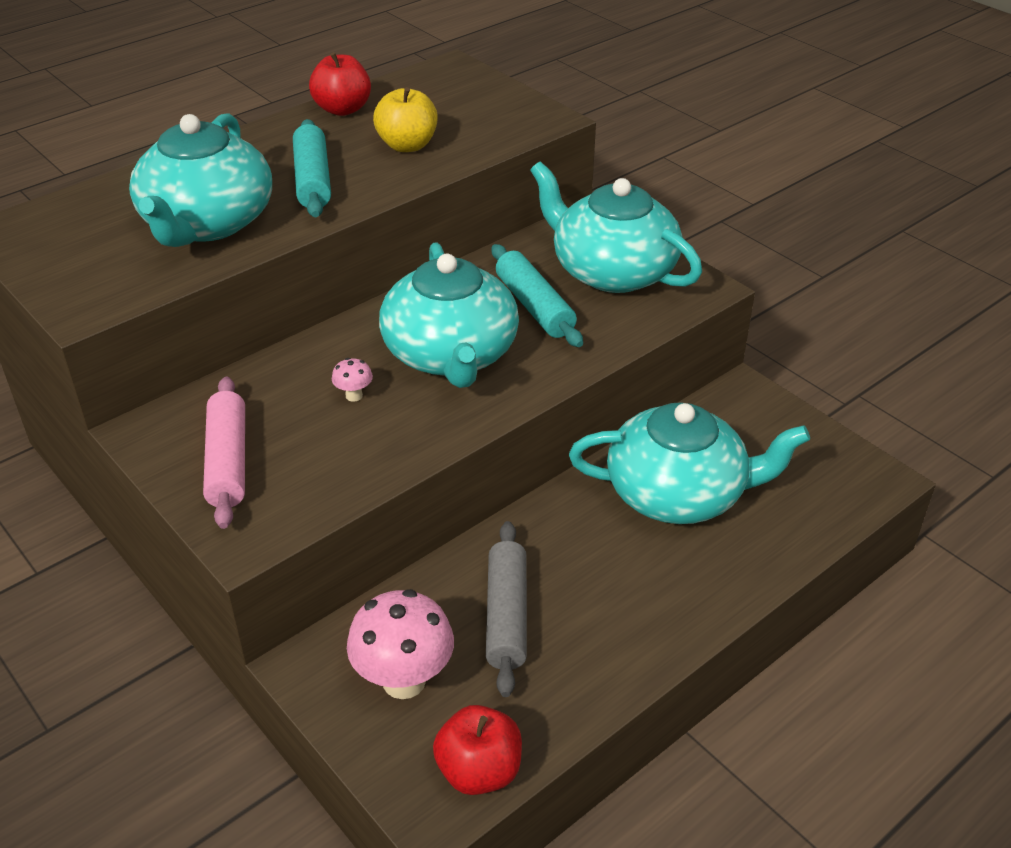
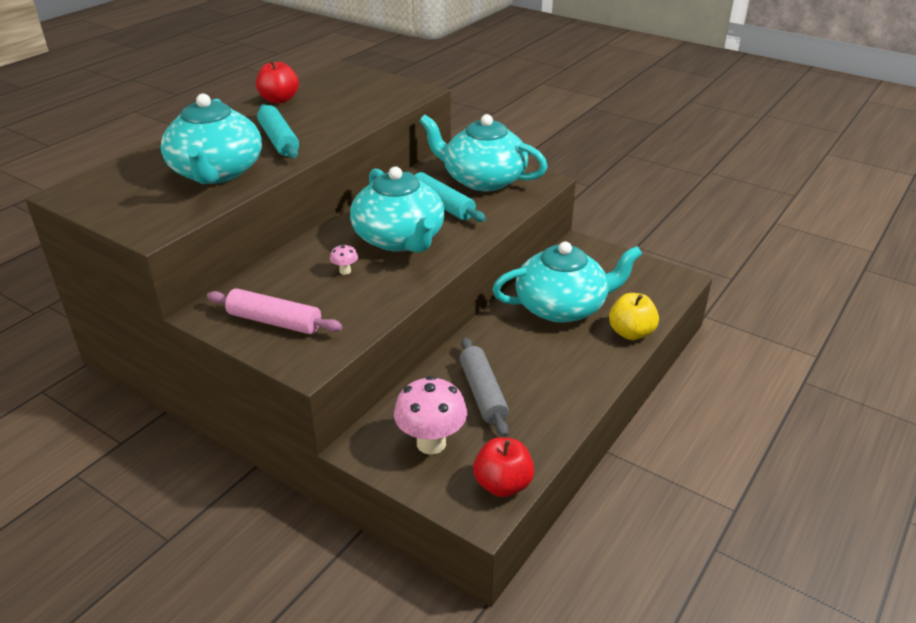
camera: 15 degrees left, 5 degrees down
(228, 461) = (275, 321): pink rolling pin -> pink rolling pin turned 45 degrees counterclockwise
(407, 145) = (334, 114): yellow apple -> yellow apple (631, 333)

